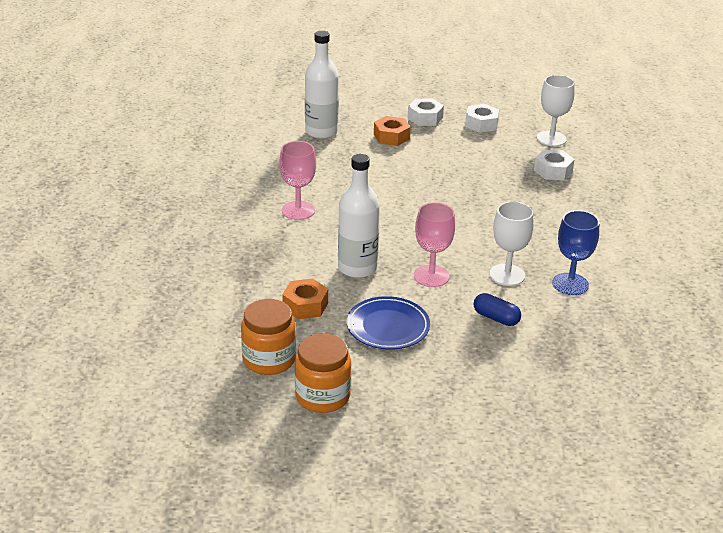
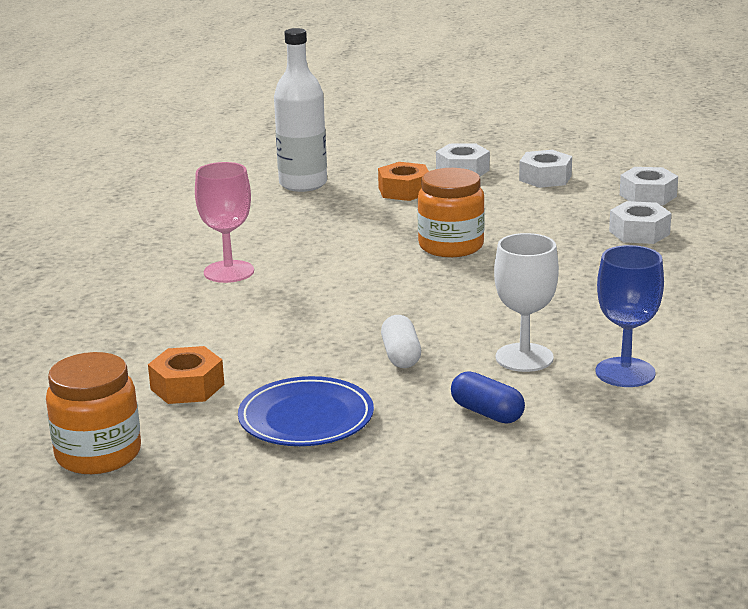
camera: 10 degrees right, 10 degrees down
(322, 396) = (161, 507): orange jar -> orange jar (451, 246)
(357, 268) = (289, 342): white bottle -> none
(431, 276) = (401, 356): pink goblet -> white capsule
(551, 139) = (648, 195): white goblet -> white nut

